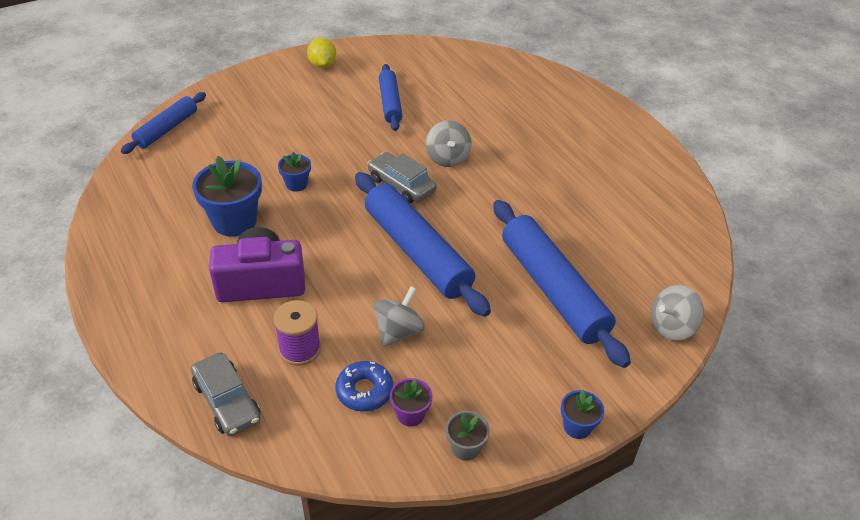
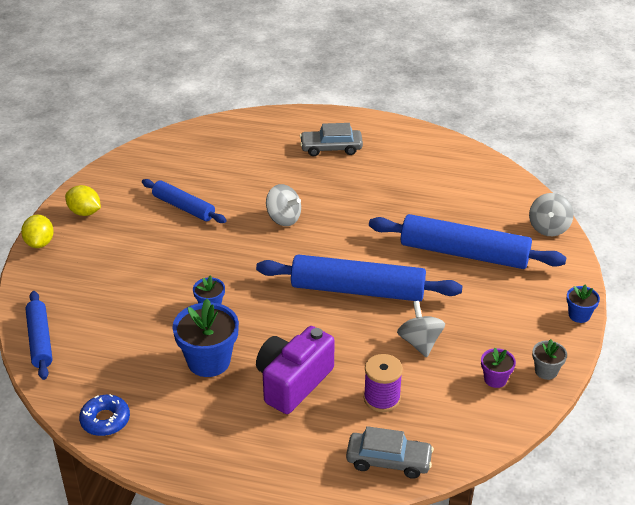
camera: 45 degrees left, 5 degrees down
(265, 67) = (40, 243): none -> yellow lemon
(364, 391) = (453, 388): blue donut -> blue donut (105, 420)
(401, 185) = (281, 256): grey car -> grey car (331, 148)

